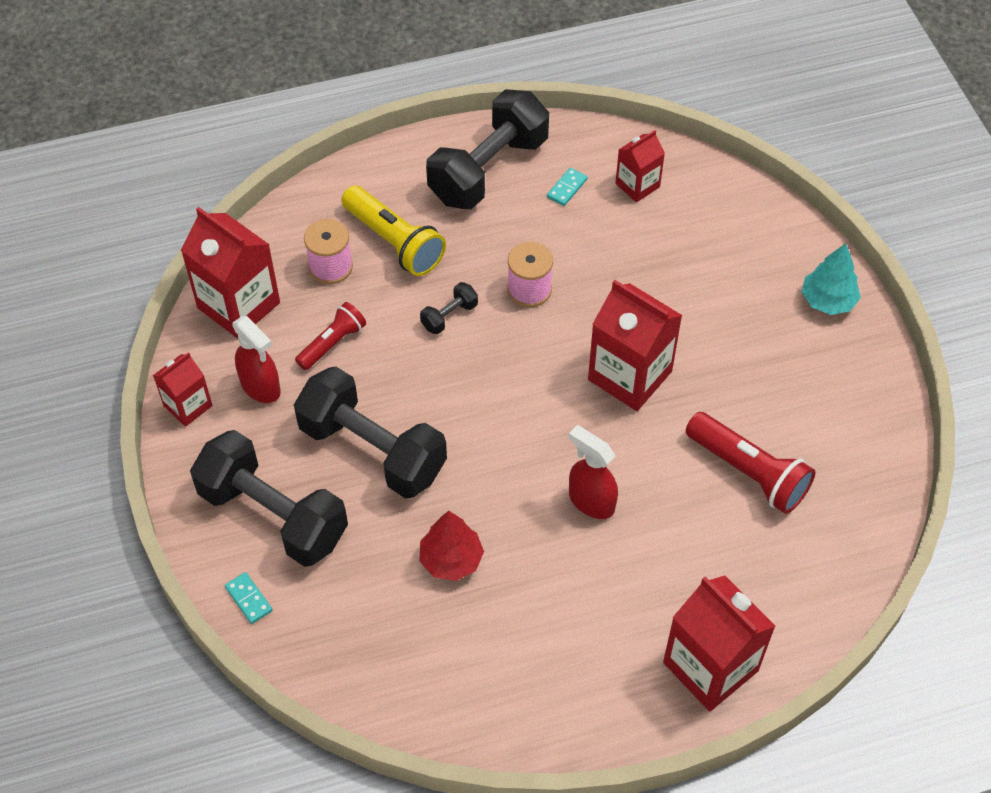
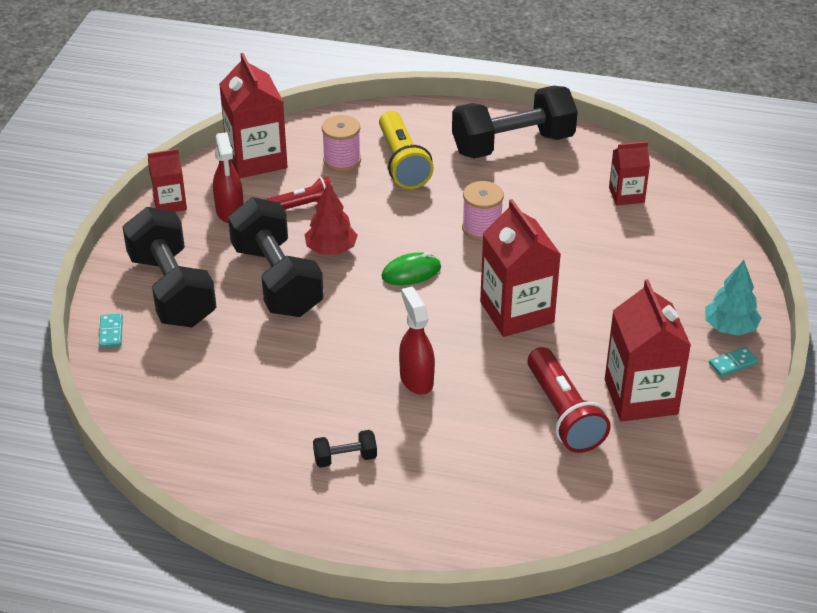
camera: 30 degrees right, 15 degrees down
(449, 316) = (405, 222): black dumbbell -> black dumbbell (345, 458)
(451, 559) = (276, 371): red tree -> red tree (331, 249)
(498, 376) = (411, 272): none -> green mouse
(566, 188) = (566, 177): turquoise domino -> turquoise domino (733, 363)
(710, 666) = (421, 528): red carton -> red carton (641, 397)

